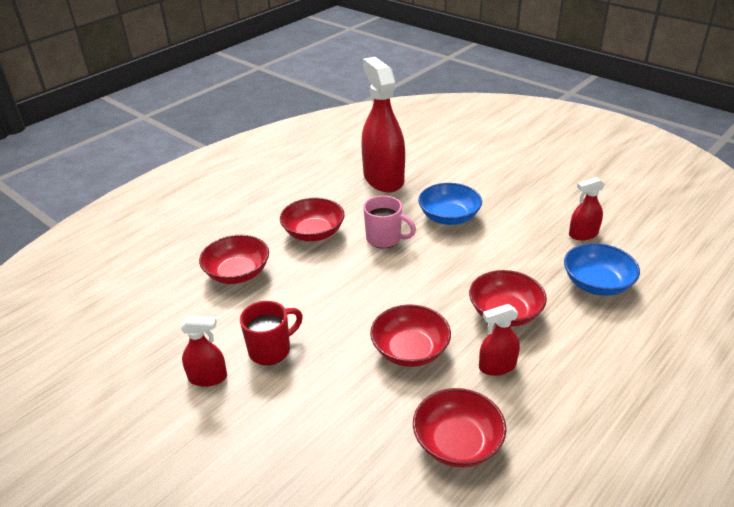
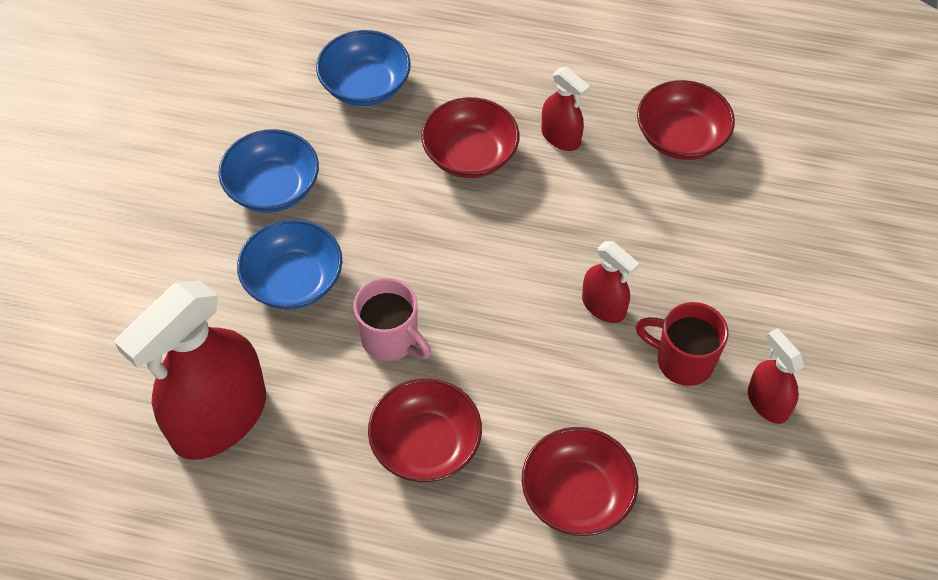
camera: 120 degrees left, 20 degrees up
(385, 239) = (391, 339): pink mug -> pink mug turned 135 degrees clockwise
(410, 350) = (589, 221): red bowl -> none
(522, 225) = (273, 188): none -> blue bowl
(583, 234) = (263, 119): red spray bottle -> red spray bottle (603, 306)

